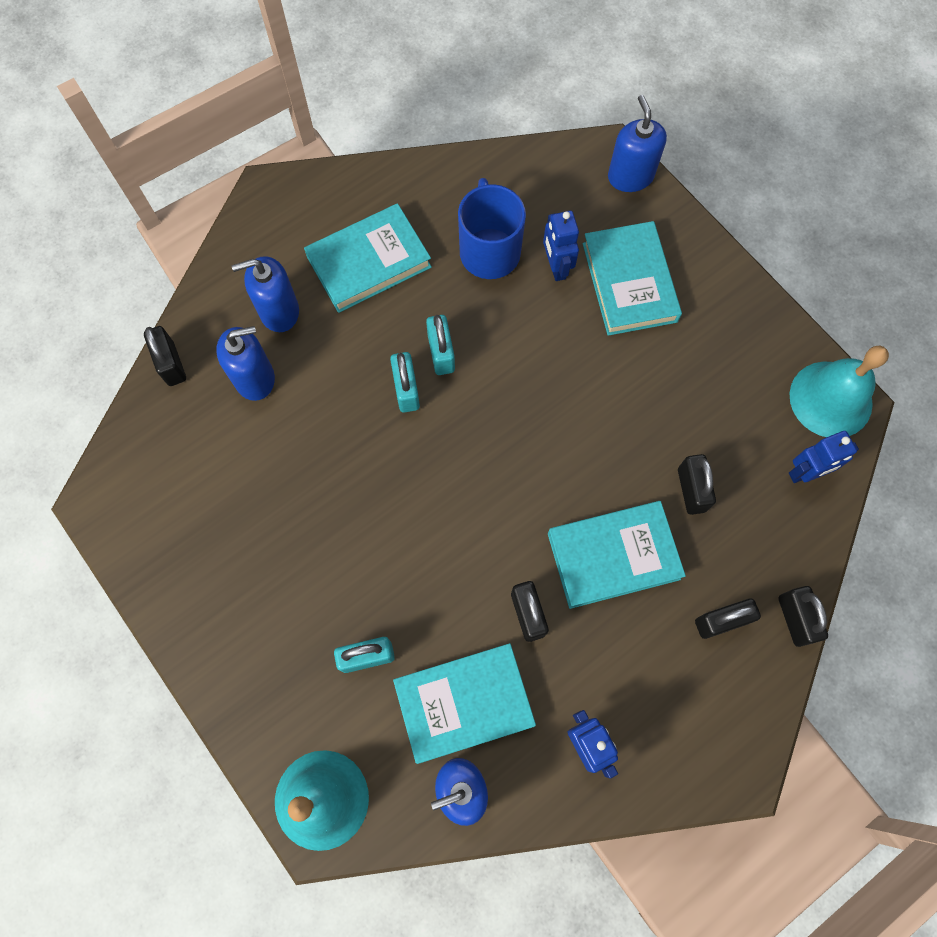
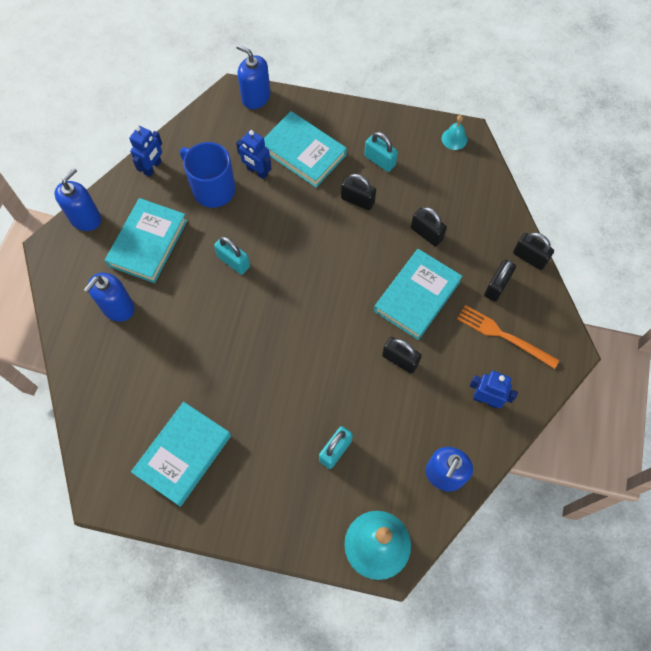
camera: 40 degrees left, 5 degrees down
(171, 364) = (77, 385): black padlock -> black padlock (357, 200)
(255, 378) = (136, 354): blue soap dispenser -> blue soap dispenser (85, 218)
(406, 390) = (231, 295): turquoise padlock -> turquoise padlock (379, 160)
(464, 703) = (407, 431): turquoise book -> turquoise book (183, 455)
(676, 687) = (503, 336): none -> orange fork
(805, 472) = (473, 183): blue robot -> blue robot (153, 168)
(830, 399) = (454, 139): turquoise bell -> turquoise bell, size x0.49

